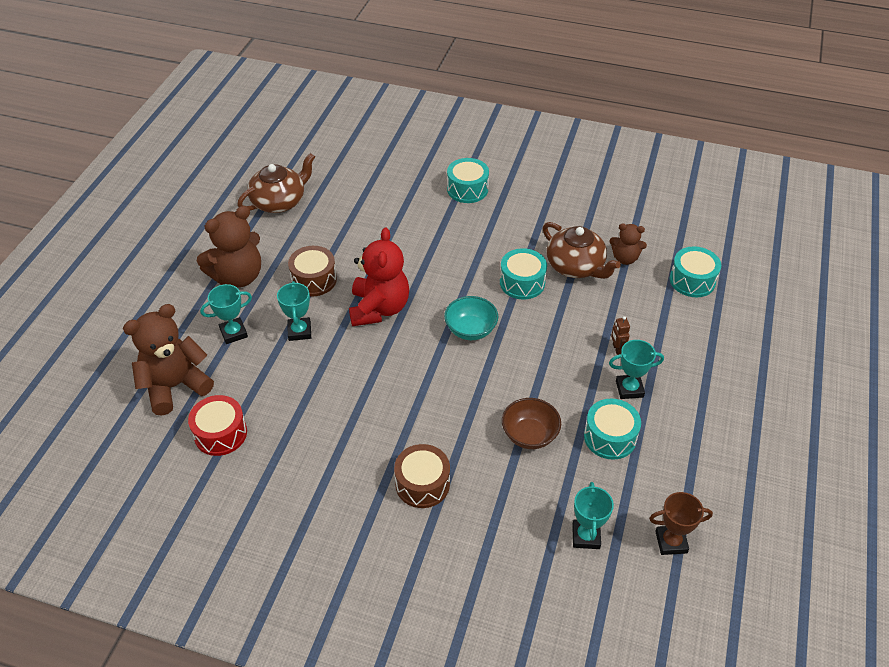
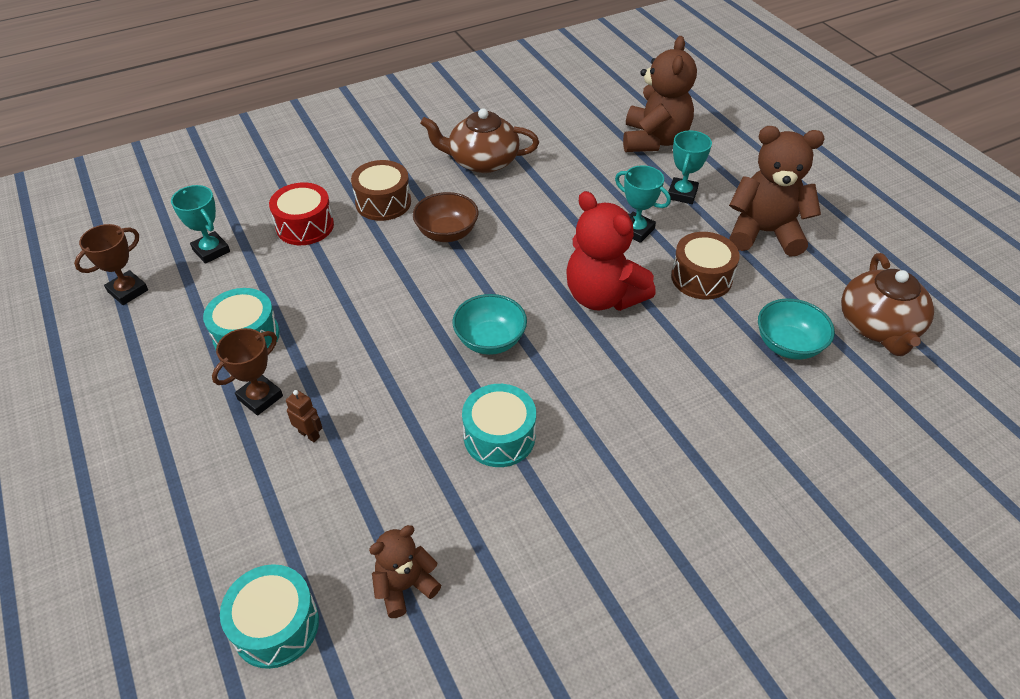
camera: 135 degrees right, 0 degrees up
(220, 433) = (573, 139): red drum -> red drum (305, 226)
(238, 276) = (764, 233): brown teddy bear -> brown teddy bear turned 90 degrees clockwise
(332, 223) = (788, 345): none -> turquoise bowl
(467, 189) = (735, 527): turquoise drum -> none
(529, 435) = (328, 288): brown bowl -> brown bowl (447, 233)
(576, 266) = (459, 515): brown teapot -> brown teapot (482, 161)
(629, 389) = (260, 397): turquoise trophy -> brown trophy

